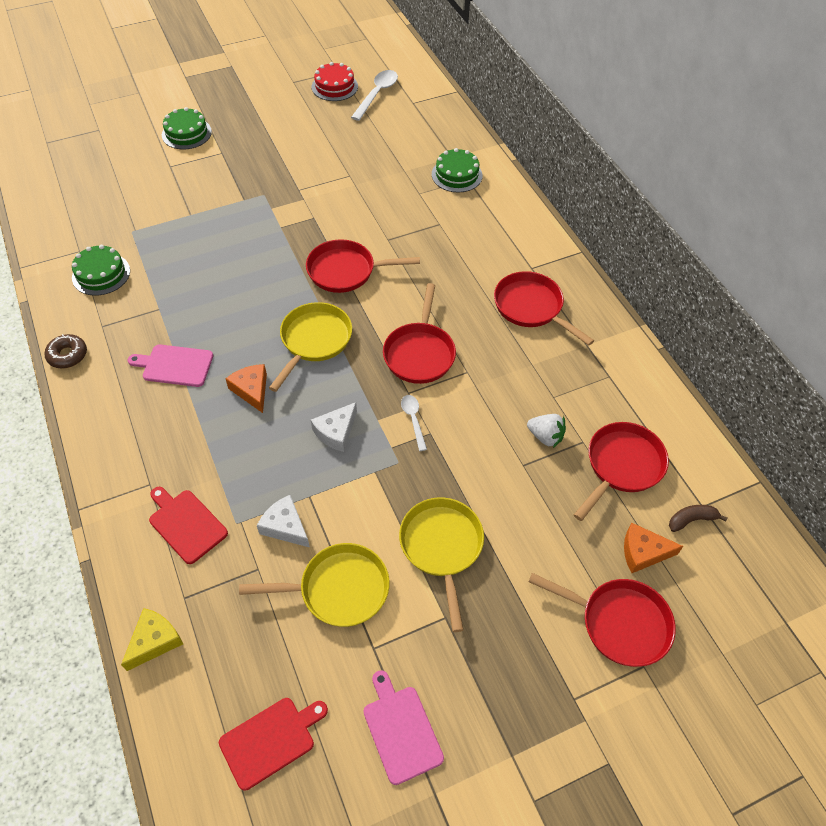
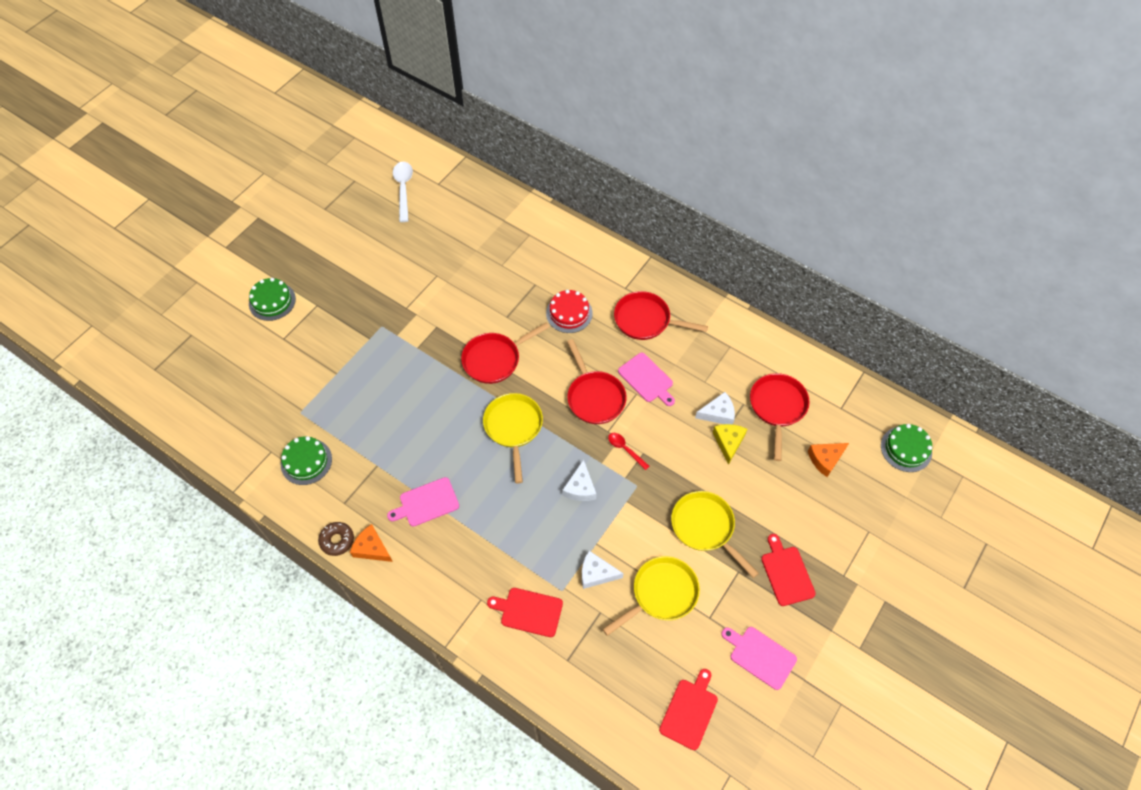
camera: 30 degrees left, 5 degrees up
(154, 641) = (570, 699): yellow cheese -> yellow cheese (728, 442)
(252, 390) = (498, 490): orange cheese -> orange cheese (372, 548)
(334, 86) = (363, 198): red cake -> red cake (569, 313)
(413, 419) = (625, 449): white spoon -> red spoon
(457, 175) = (518, 235): green cake -> green cake (906, 449)
(490, 363) = (647, 379): none -> pink cutting board
(502, 653) = (786, 573): none -> red cutting board
(545, 436) = (718, 413): white strawberry -> white cheese
(619, 623) = (839, 513): red pan -> none
(691, 520) = (840, 421): brown banana -> none

